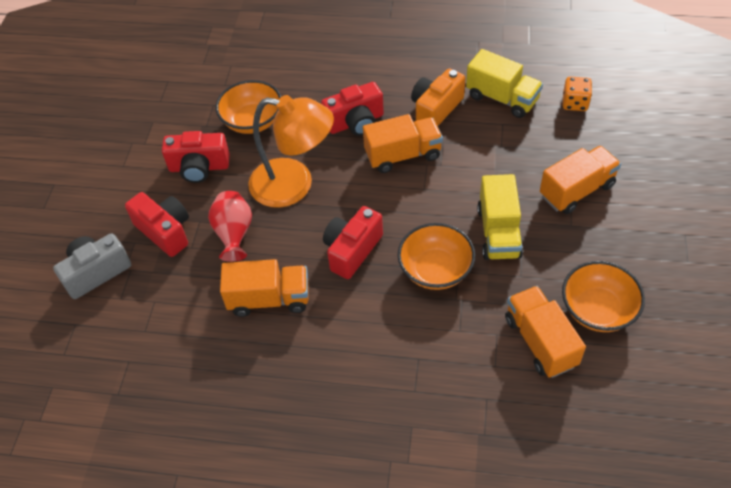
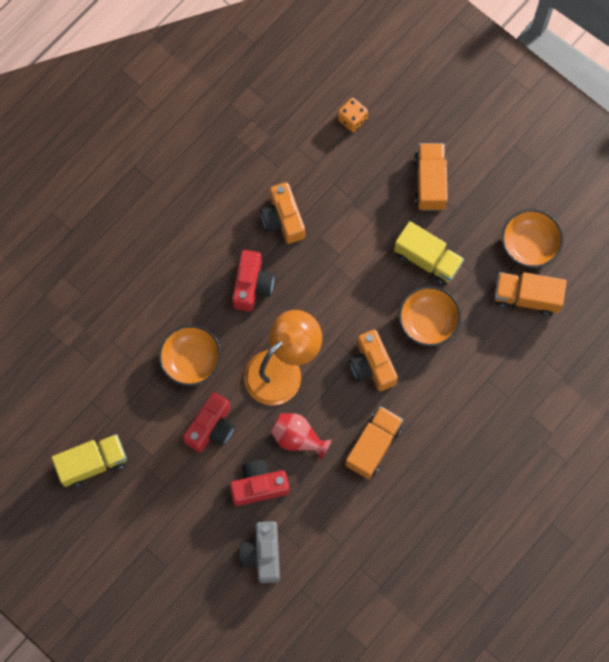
camera: 60 degrees left, 20 degrees up
(352, 250) = (372, 366): red camera -> orange camera
(403, 155) = (311, 274): orange truck -> none
(502, 98) = (308, 165): yellow truck -> yellow truck (92, 463)

